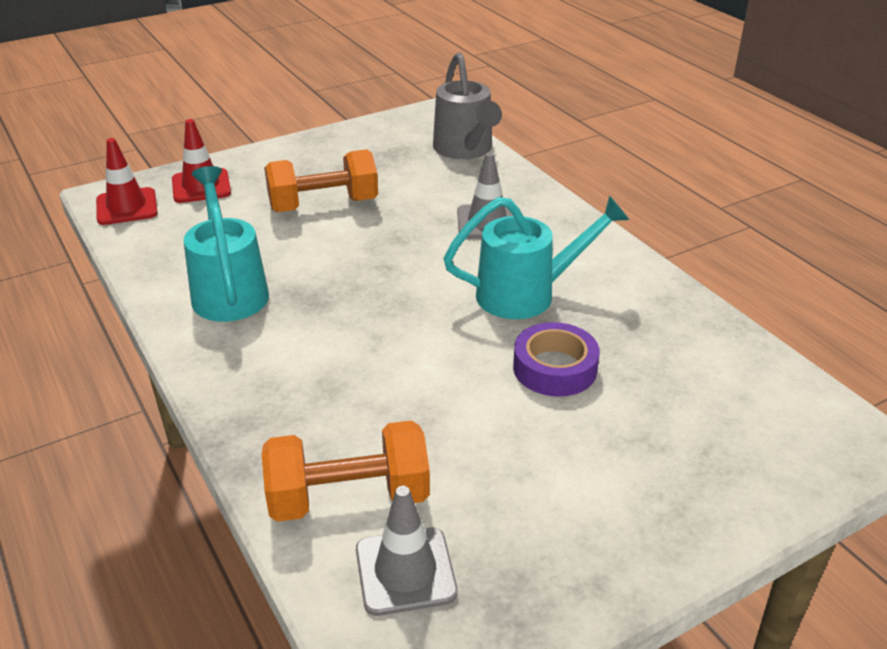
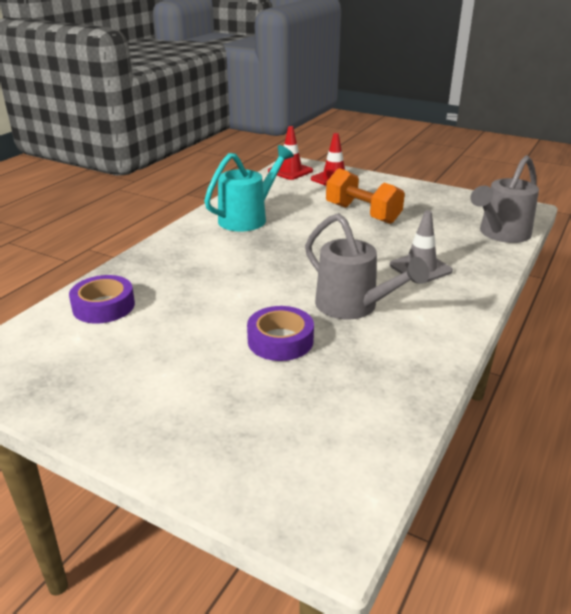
camera: 60 degrees right, 5 degrees down
(348, 498) = (103, 306): orange dumbbell -> purple tape
(405, 571) = (56, 341): grey traffic cone -> none
(527, 294) = (353, 307): turquoise watering can -> grey watering can

